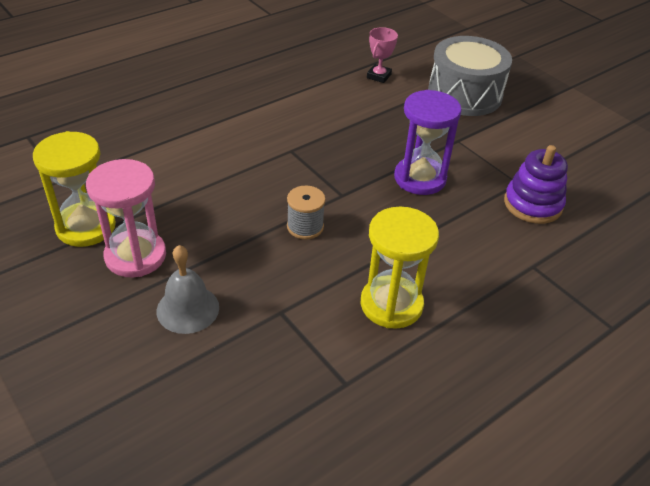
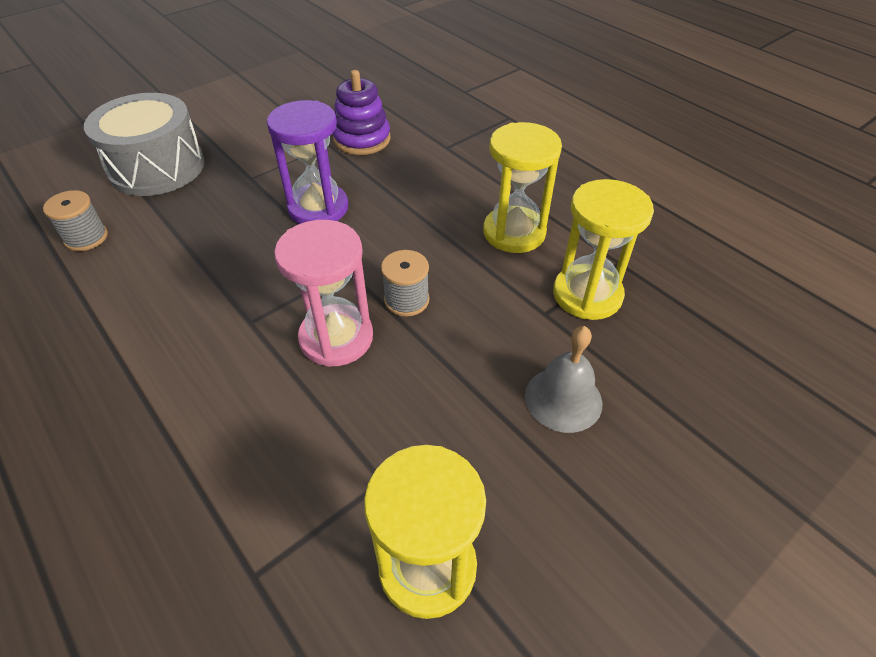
camera: 90 degrees left, 5 degrees up
(135, 256) = (482, 477): pink hourglass -> pink hourglass (336, 338)
(301, 347) = (587, 295): none -> yellow hourglass
(378, 76) = (86, 238): pink trophy -> grey spool

